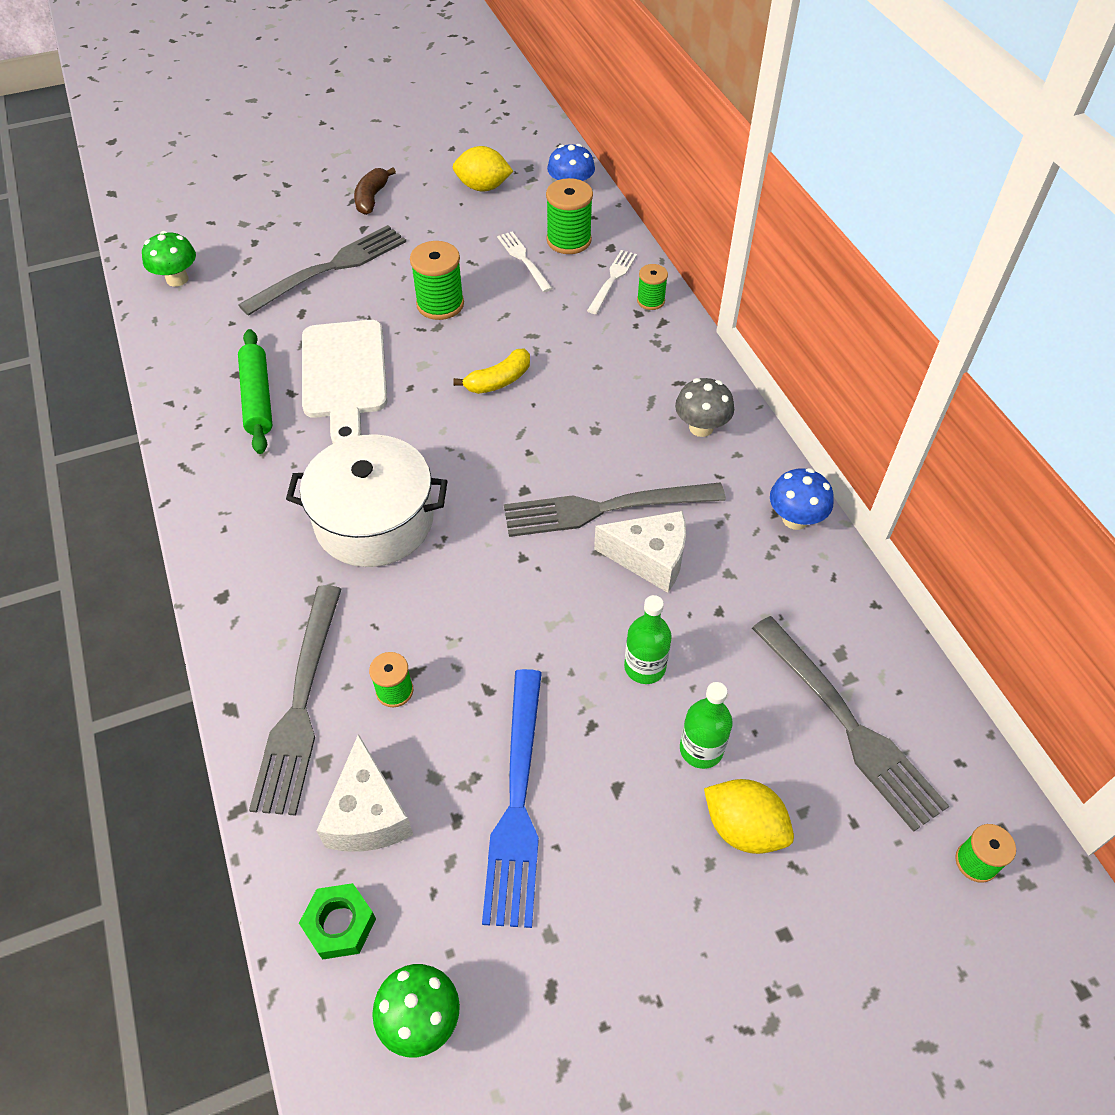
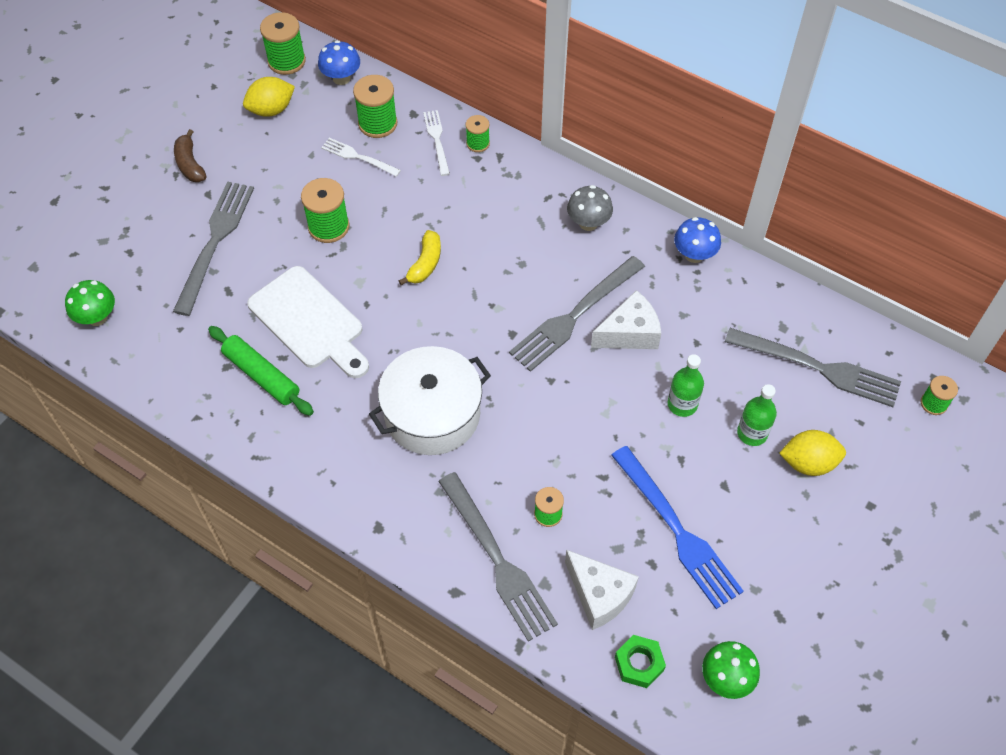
camera: 35 degrees left, 5 degrees up
(534, 155) = (286, 61): none -> green spool

